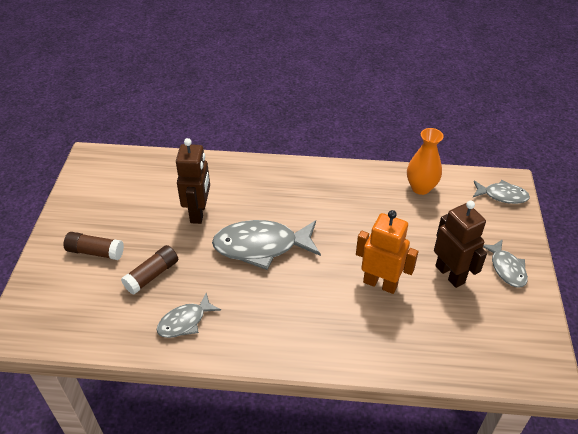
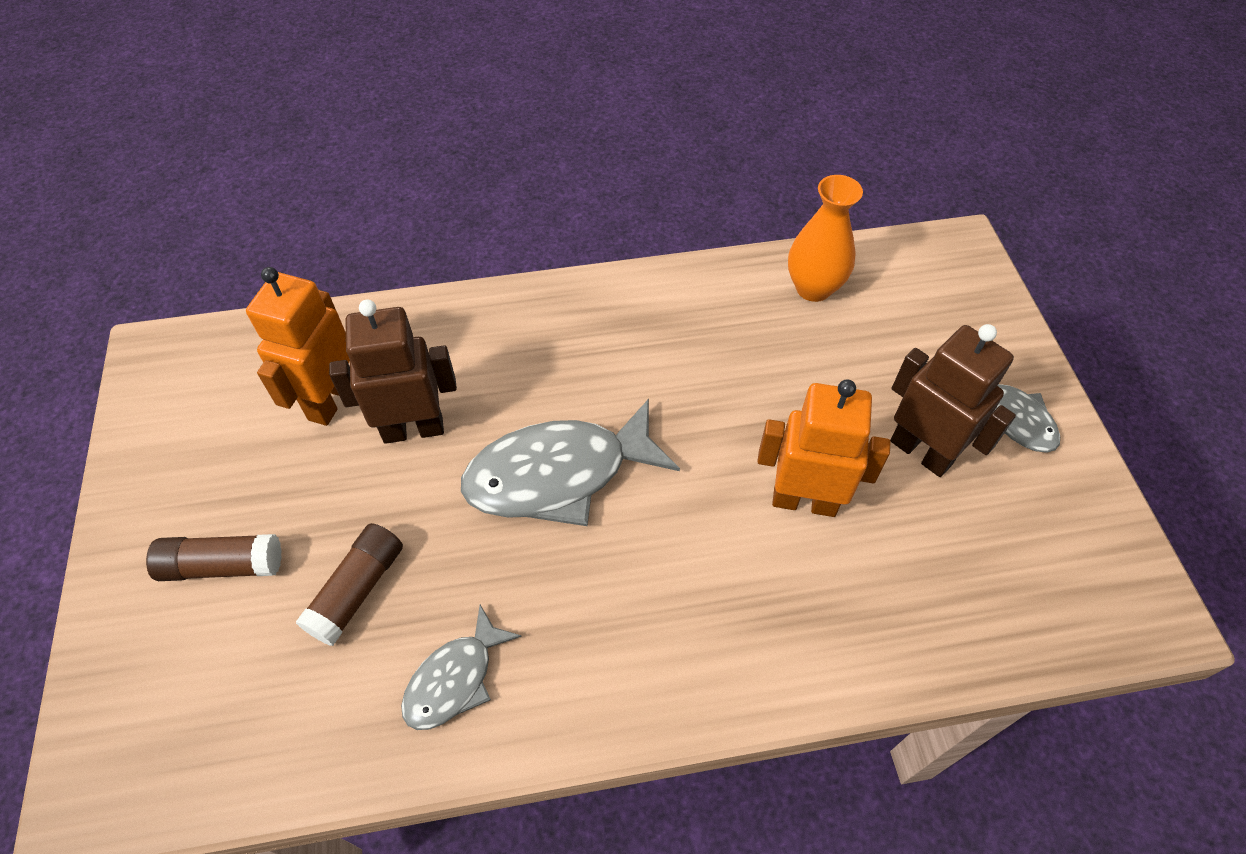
camera: 15 degrees left, 10 degrees up
(164, 192) = (330, 400): none -> orange robot
(198, 213) = (413, 429): brown robot -> brown robot turned 90 degrees counterclockwise
(502, 195) = (957, 274): grey fish -> none

